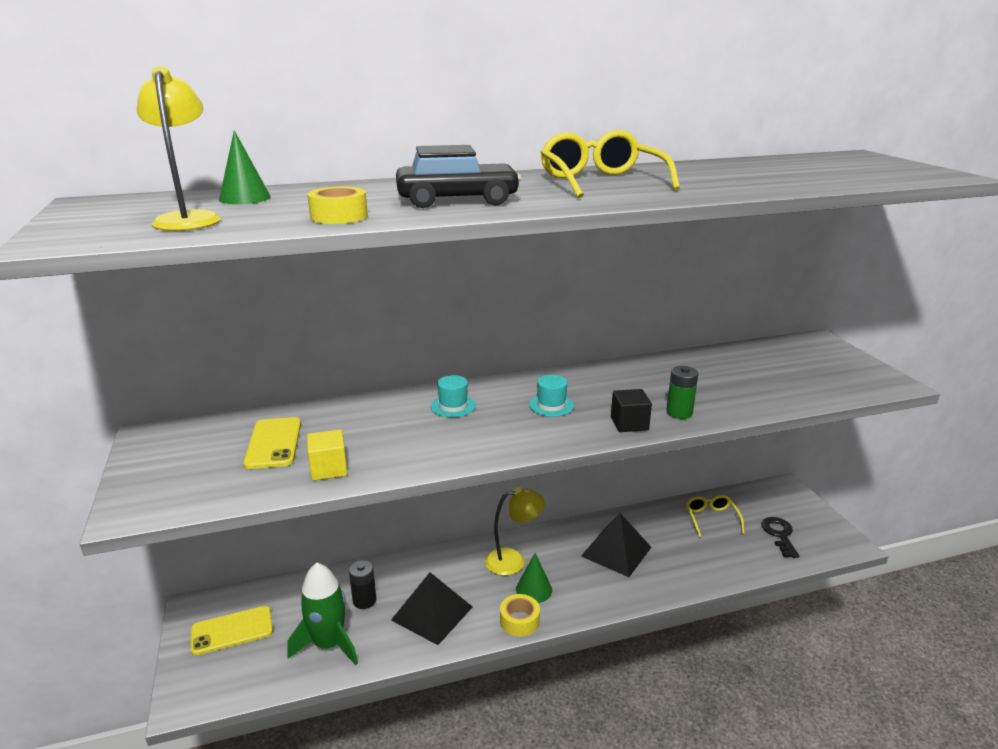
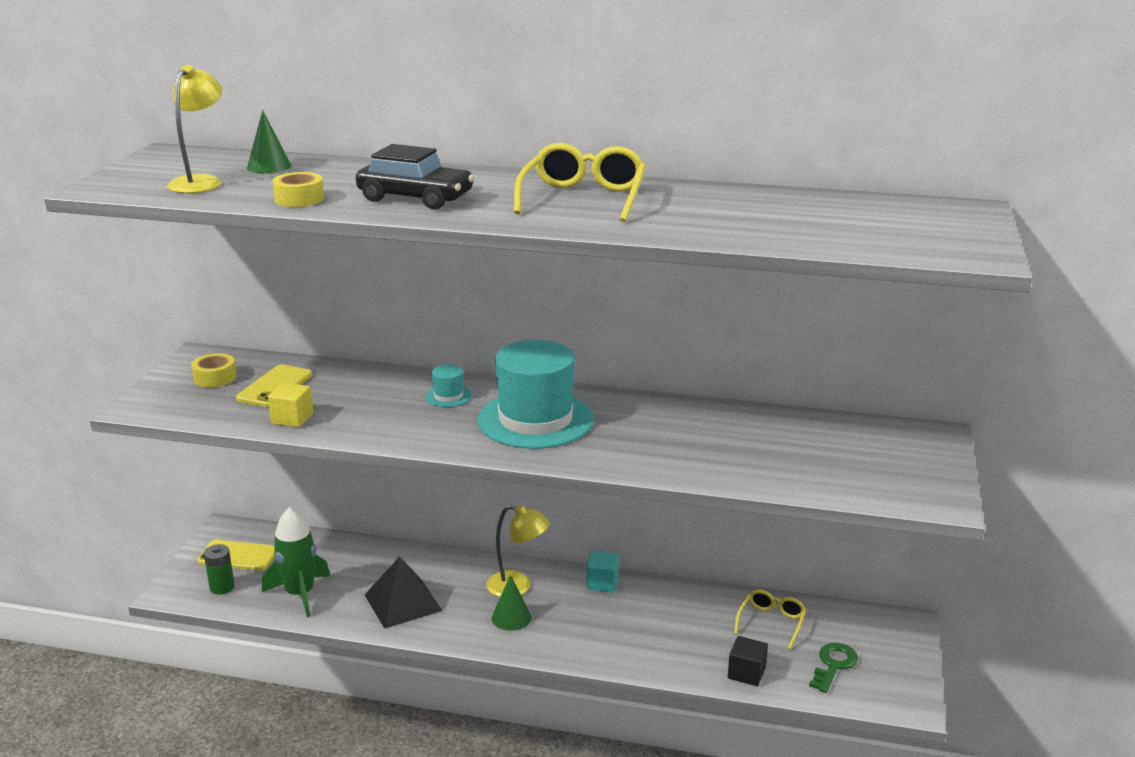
camera: 30 degrees right, 0 degrees up
(364, 600) = (356, 571): black battery -> none
(519, 621) = (472, 637): yellow tape -> yellow tape (215, 378)
(551, 405) = (535, 420): turquoise hat -> turquoise hat, size x2.42
(572, 533) = (602, 583): none -> turquoise cube
(616, 551) = (628, 615): black pyramid -> none
(629, 423) = (584, 456): black cube -> black cube (746, 673)
(679, 413) = (648, 461): green battery -> green battery (222, 587)
(779, 534) = (833, 665): black key -> green key

